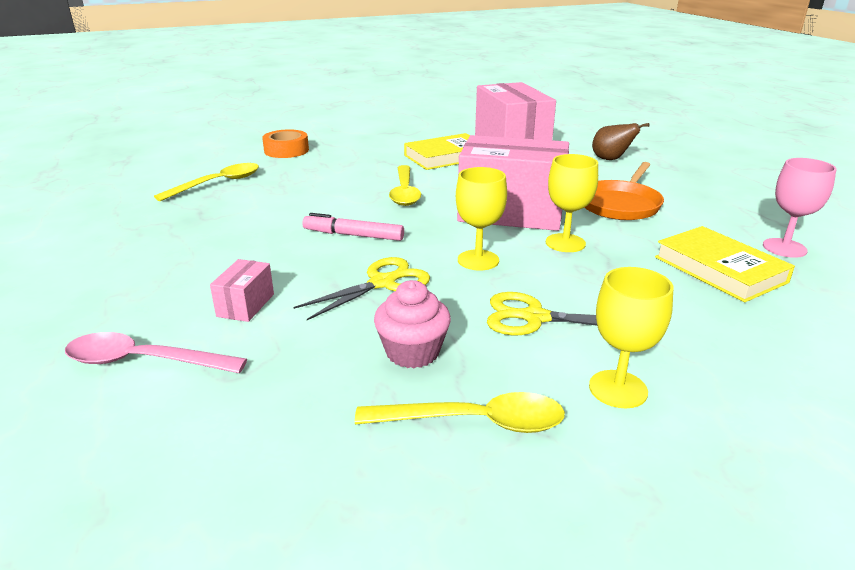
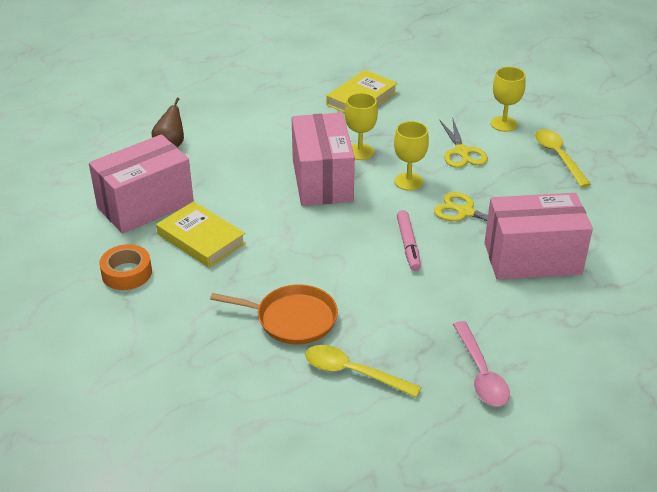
camera: 110 degrees left, 10 degrees up
(143, 361) = (611, 272): pink spoon -> pink spoon (481, 374)
(245, 305) = (532, 258): pink box -> pink box, size x2.39
(286, 150) = (228, 364): orange tape -> orange tape (127, 273)
(404, 192) = (309, 242): yellow spoon -> none
(412, 352) = (524, 184): pink cupcake -> none
(620, 204) = (277, 135): orange pan -> orange pan (292, 319)
(784, 248) = (317, 78): pink goblet -> none

